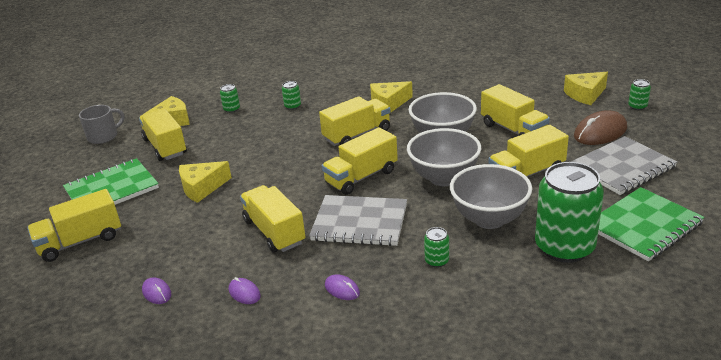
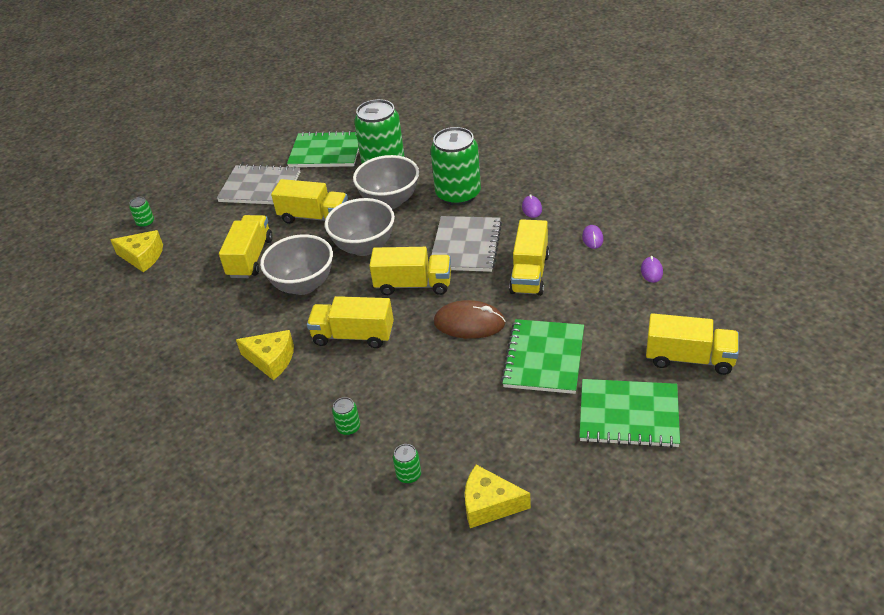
camera: 135 degrees left, 10 degrees up
(103, 136) = (589, 534): grey mug -> none
(165, 147) = (533, 452): yellow truck -> none
(202, 188) = (544, 358): yellow cheese -> green notebook
(360, 222) = (466, 246): grey notebook -> grey notebook turned 45 degrees clockwise
(437, 261) = (458, 194): green can -> green can, size x2.45
(600, 132) = (212, 218): brown mouse -> brown mouse (469, 323)

